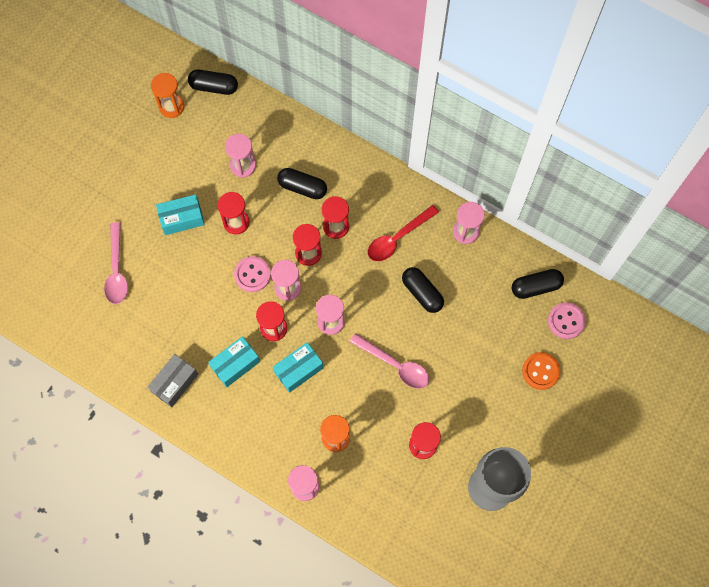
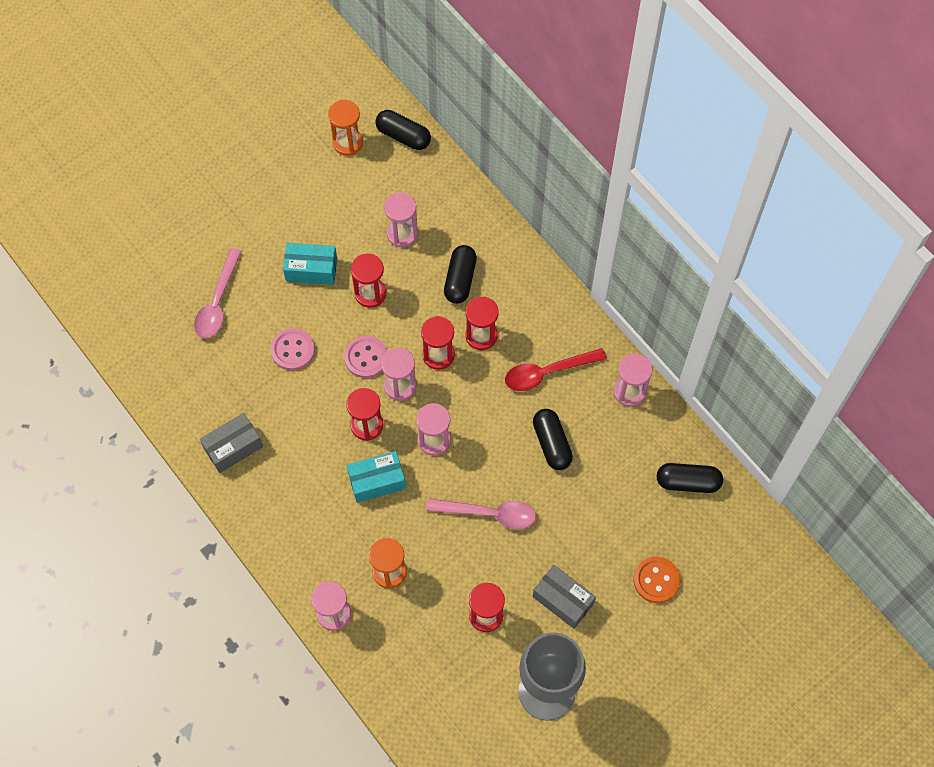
camera: 20 degrees right, 5 degrees down
(235, 364) = (308, 450): turquoise box -> none
(302, 187) = (460, 279): black capsule -> black capsule turned 60 degrees clockwise
(395, 365) = (489, 514): pink spoon -> pink spoon turned 45 degrees counterclockwise
(476, 412) = (563, 600): none -> grey box
(566, 321) = (709, 533): pink button -> pink button (293, 350)

